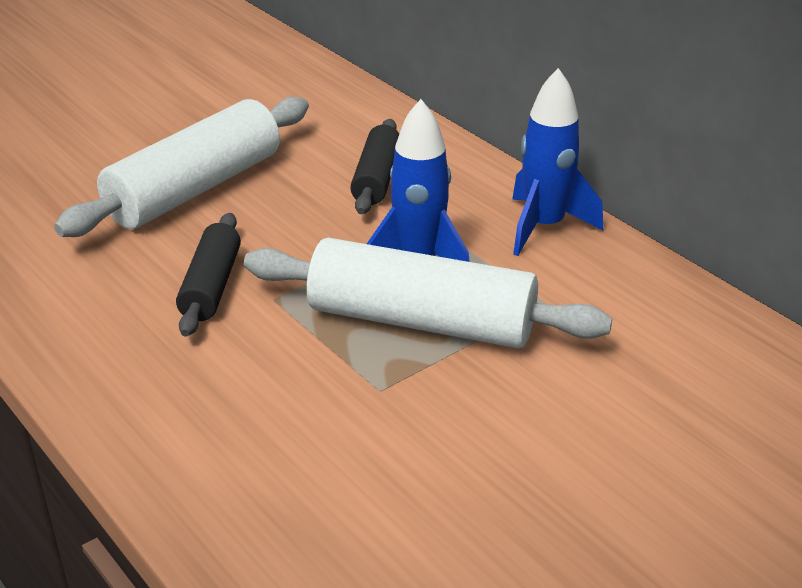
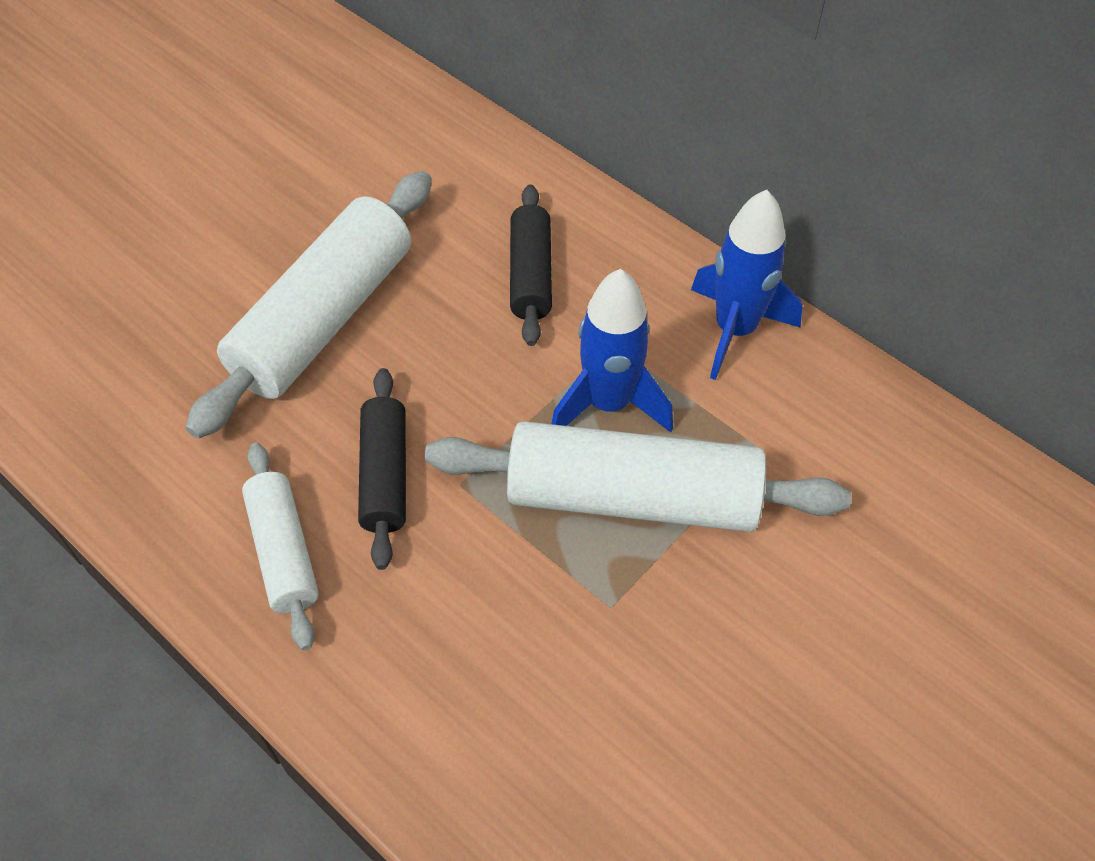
camera: 10 degrees left, 20 degrees up
(108, 324) = (283, 552): none -> white rolling pin

